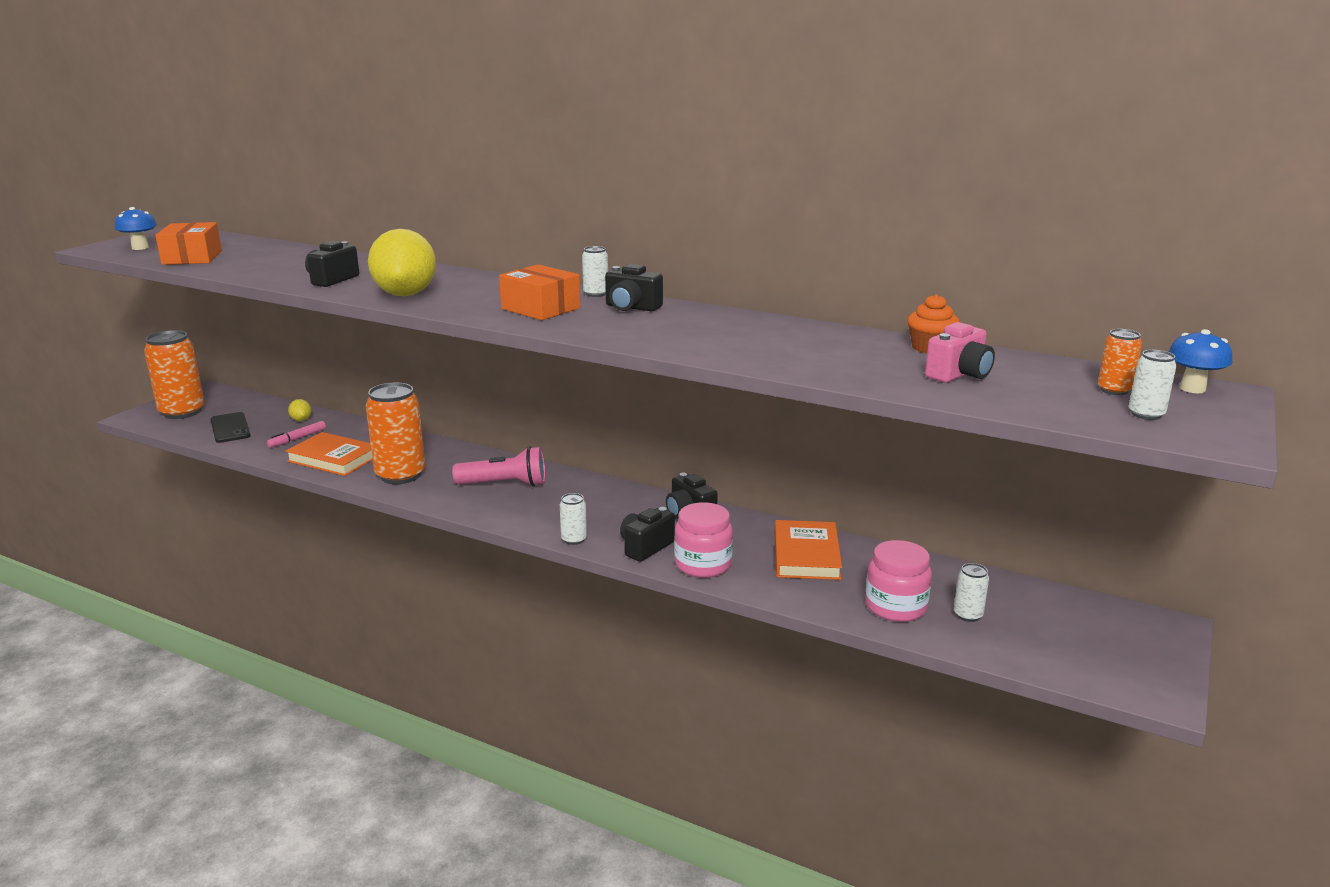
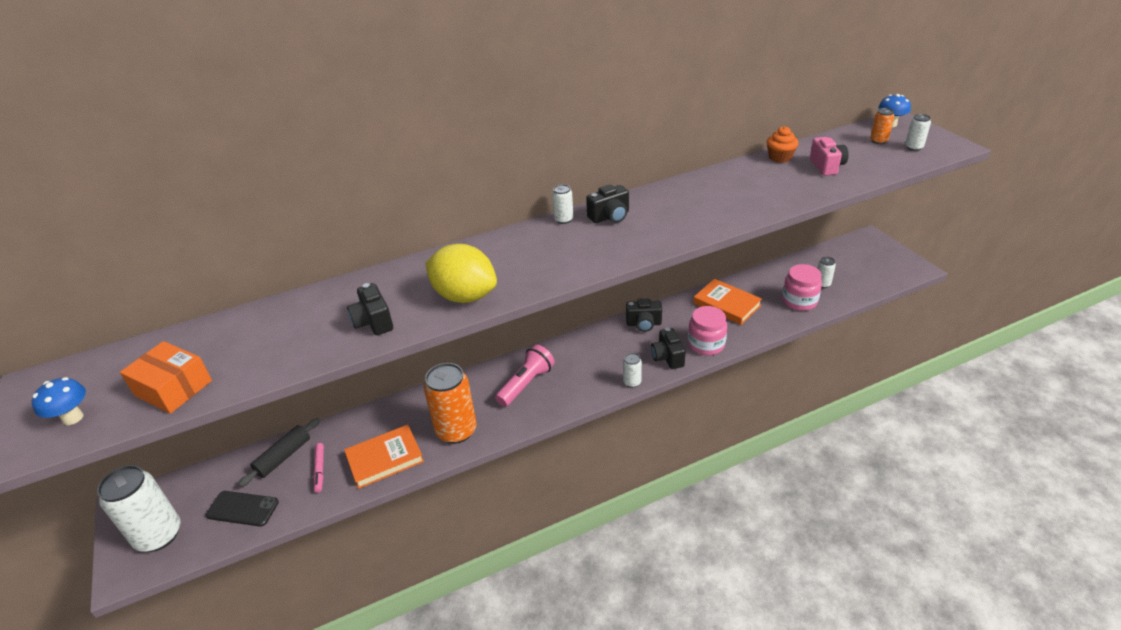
camera: 50 degrees left, 15 degrees up
(182, 412) = (159, 535): orange can -> white can
(301, 420) = (283, 457): yellow lemon -> black rolling pin
(541, 308) = (571, 249): orange box -> none

